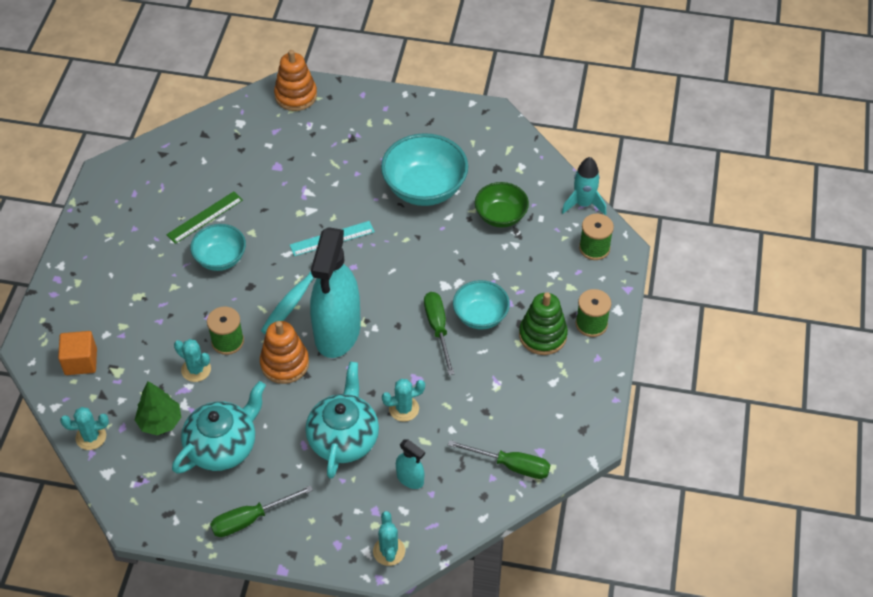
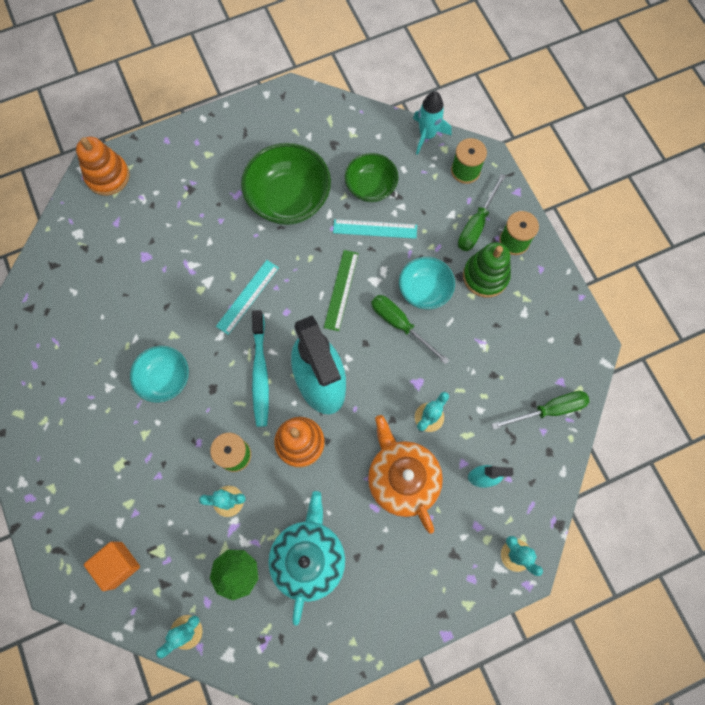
camera: 35 degrees left, 20 degrees up
(205, 217) = (119, 347): green ruler -> green ruler (341, 290)
(250, 519) = (384, 608): green screwdriver -> green screwdriver (476, 224)
(344, 438) = (402, 478): turquoise teapot -> orange teapot
(424, 188) = (289, 199): turquoise bowl -> green bowl
(477, 248) = (375, 229): none -> turquoise ruler

